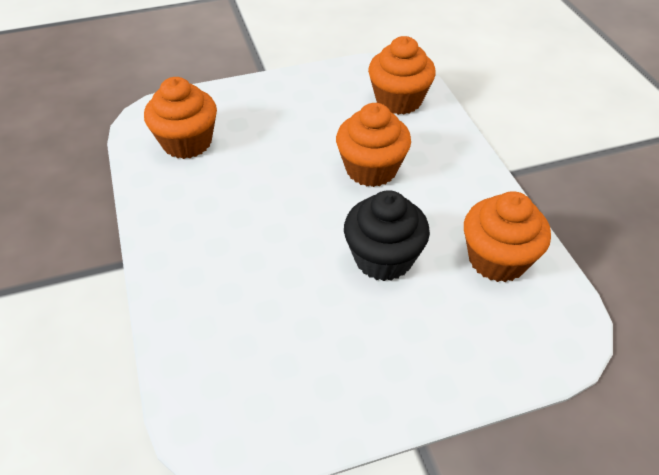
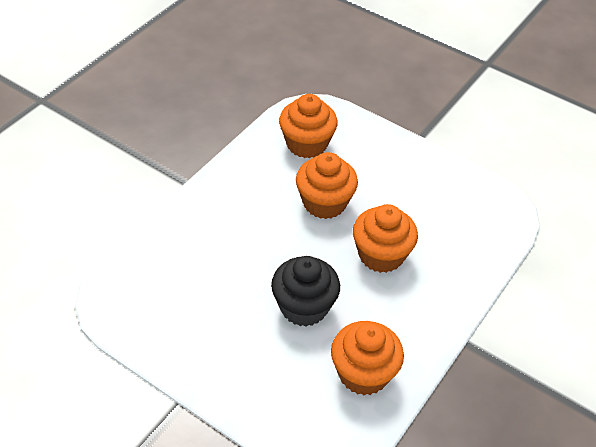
camera: 50 degrees right, 0 degrees up
(398, 100) = (473, 231): orange cupcake -> orange cupcake (324, 203)

